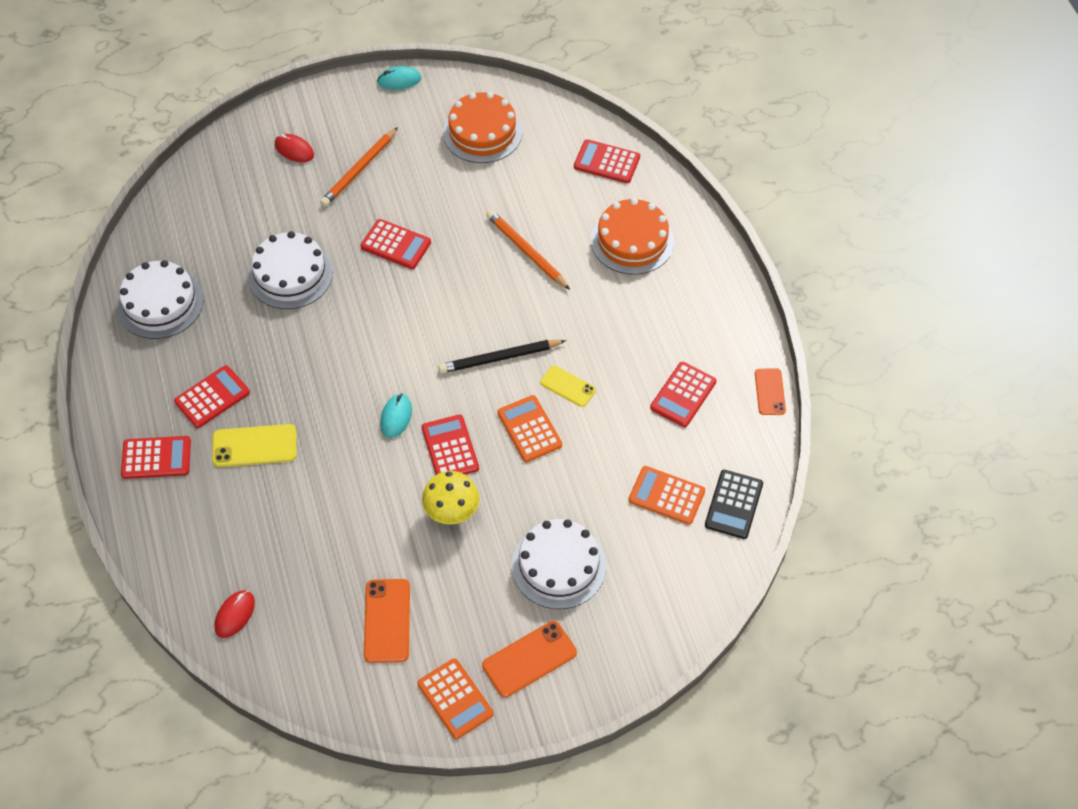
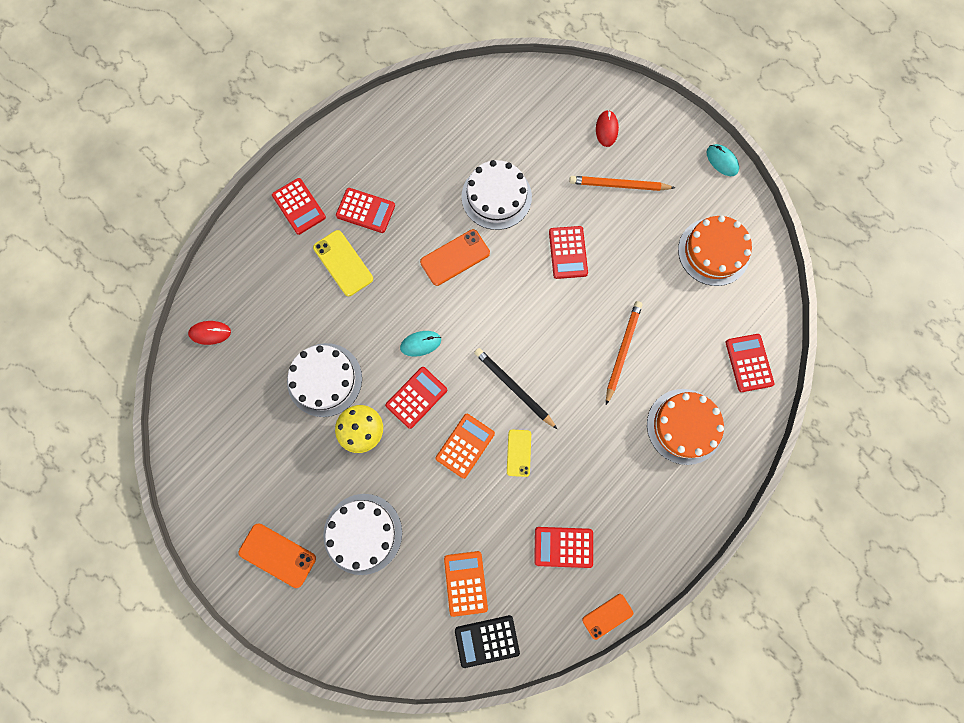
camera: 60 degrees right, 20 degrees up
(160, 303) = (420, 128): white cake -> white cake (324, 379)
(387, 621) = (257, 437): orange phone -> orange phone (455, 257)
(455, 699) = (221, 520): orange calculator -> none

